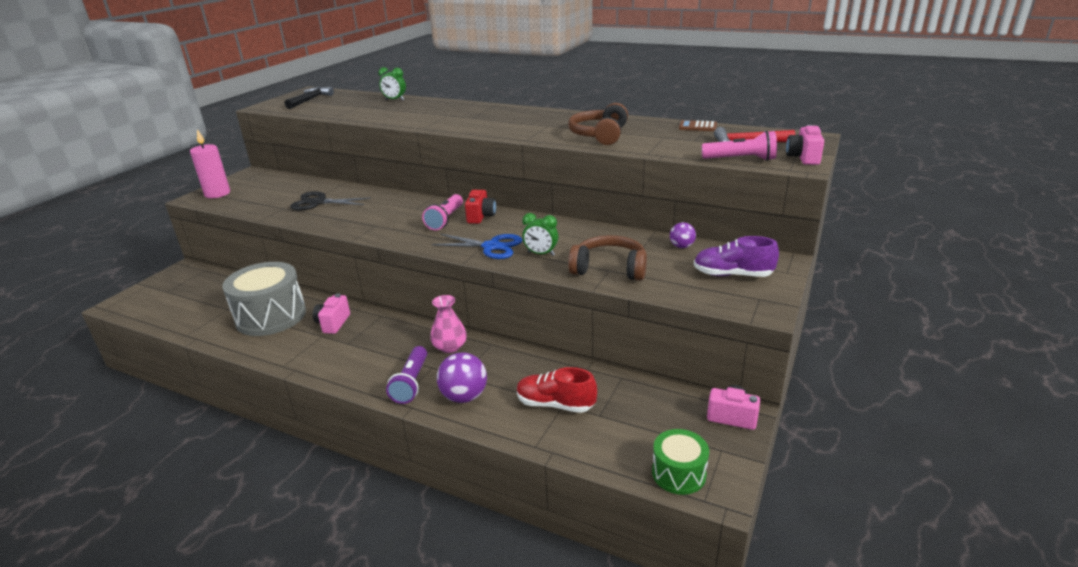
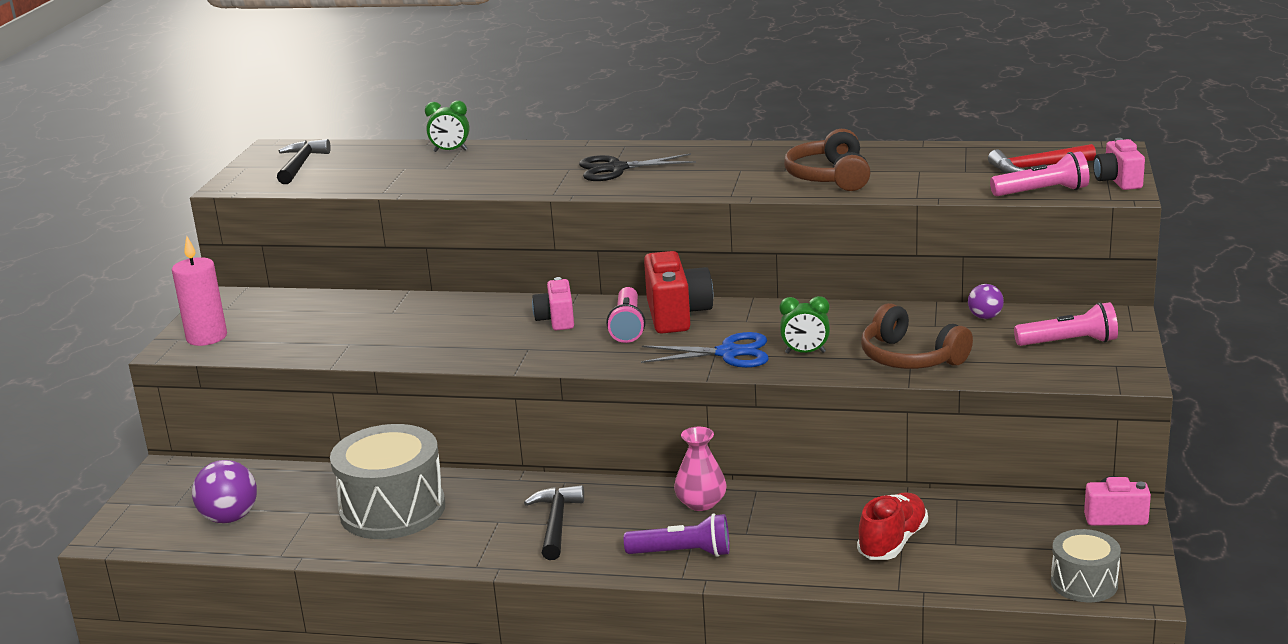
camera: 15 degrees left, 5 degrees down
(318, 202) = (398, 328): black scissors -> black scissors (616, 169)
(333, 323) = (501, 503): pink camera -> pink camera (556, 320)
(353, 344) = (556, 523): none -> black hammer
(411, 383) = (682, 553): purple flashlight -> purple flashlight turned 75 degrees counterclockwise
(464, 396) = (767, 555): purple ball -> purple ball (230, 518)
(481, 216) = (677, 315): red camera -> red camera, size x1.60
(555, 404) = (892, 542): red shoe -> red shoe turned 120 degrees clockwise
(609, 269) = (910, 358): brown headphones -> brown headphones turned 135 degrees counterclockwise
(678, 473) = (1084, 583): green drum -> grey drum
(697, 127) = (954, 150): brown calculator -> none
(732, 275) = (1069, 342): purple shoe -> pink flashlight

